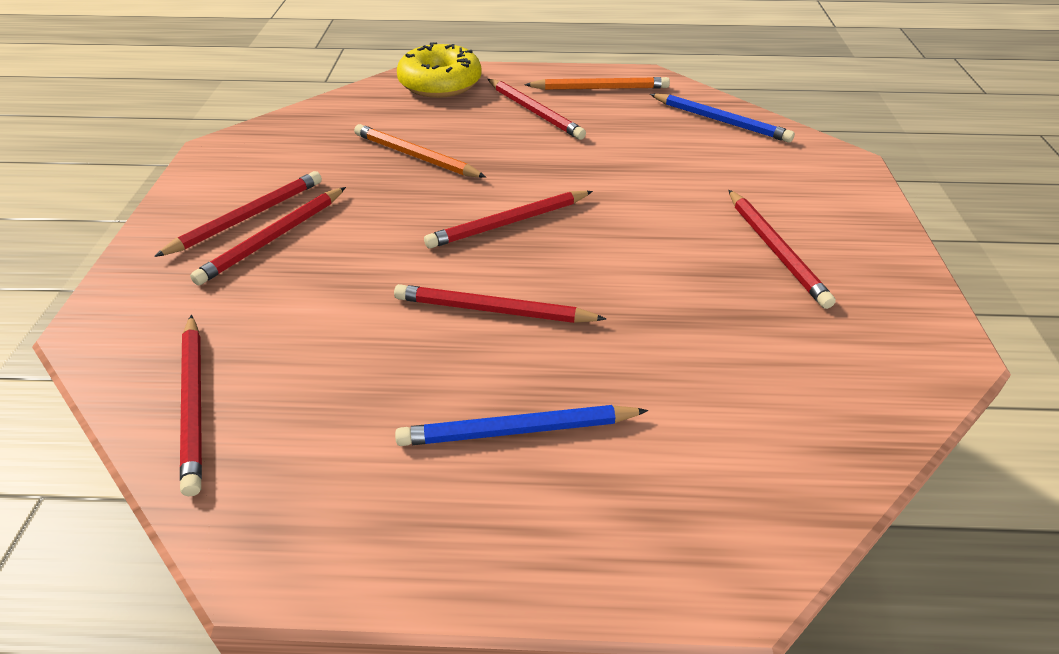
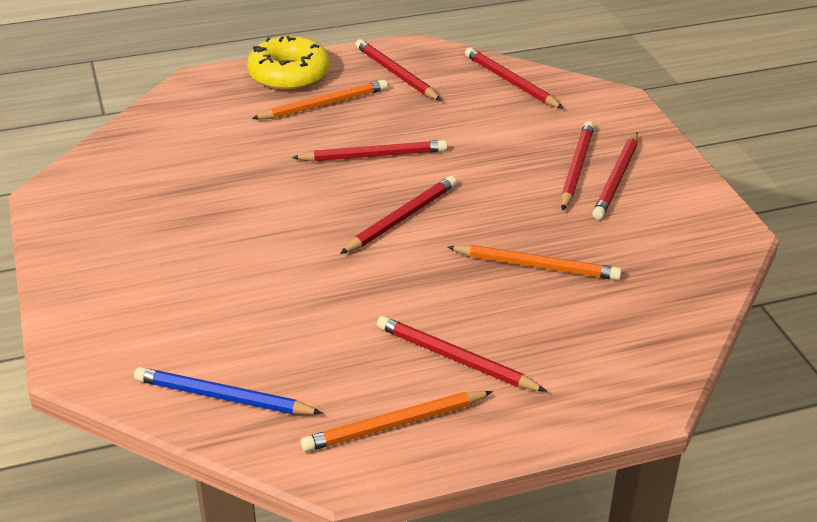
camera: 160 degrees right, 5 degrees down
(440, 83) = (606, 382): yellow donut -> yellow donut (289, 75)
(518, 430) = (323, 104): blue pencil -> orange pencil
(775, 250) = (166, 242): red pencil -> red pencil (396, 74)

